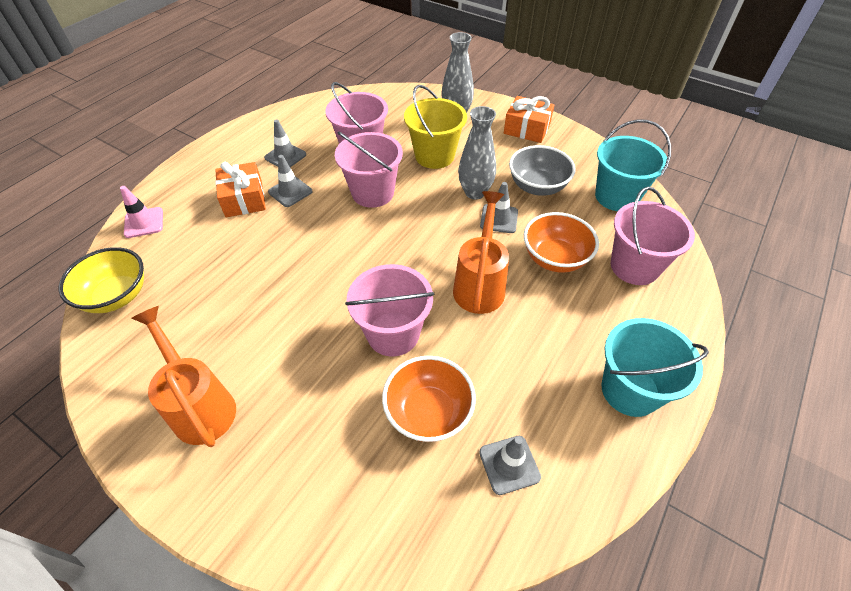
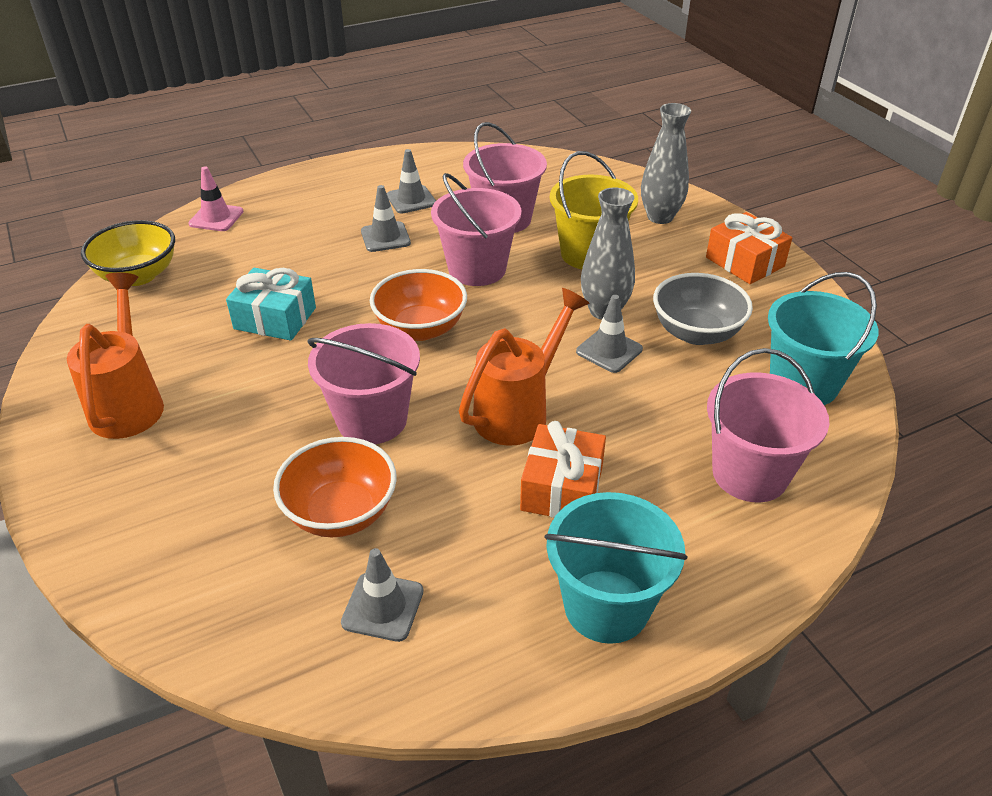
camera: 30 degrees right, 10 degrees down
(244, 199) = (331, 228): orange gift -> orange gift (562, 488)
(260, 286) = (275, 318): none -> turquoise gift
(555, 258) = (643, 421): orange bowl -> orange bowl (420, 329)

